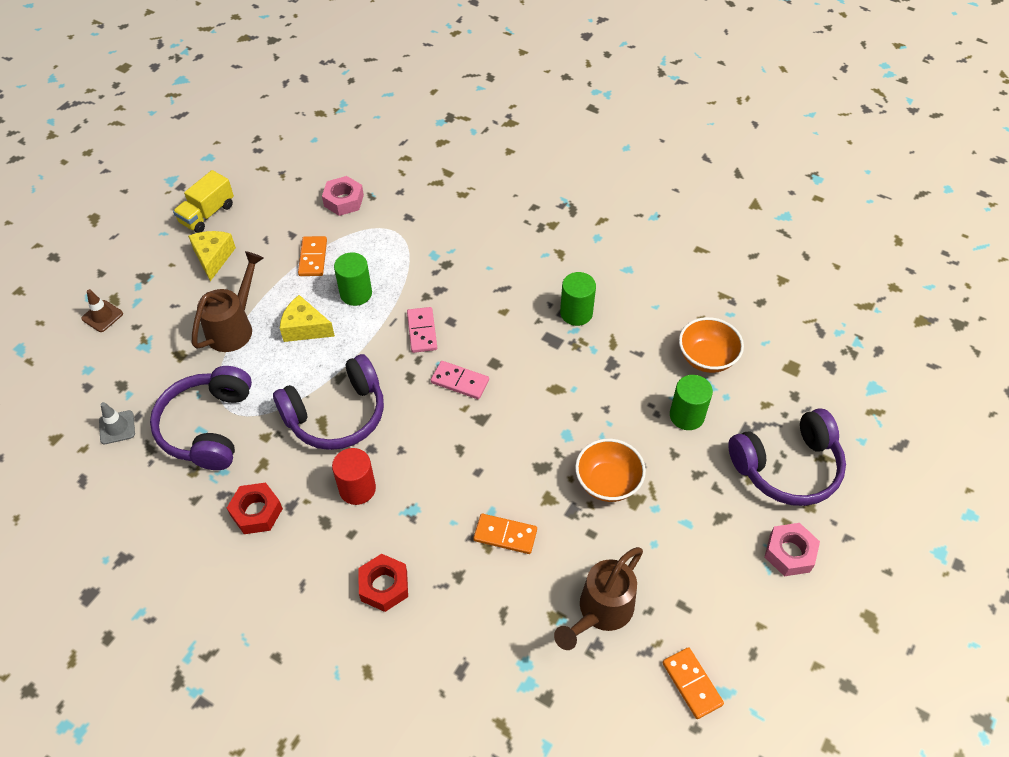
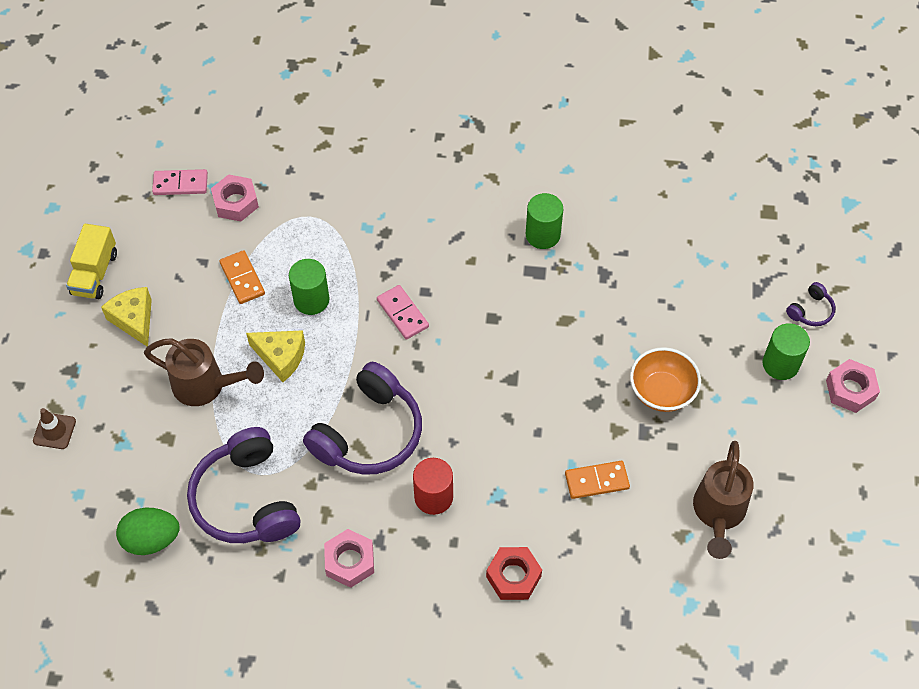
camera: 25 degrees left, 5 degrees up
(117, 427) = (151, 539): grey traffic cone -> green egg
(234, 327) = (206, 386): brown watering can -> brown watering can turned 105 degrees clockwise
(256, 512) = (349, 561): red nut -> pink nut
(305, 328) = (281, 357): yellow cheese -> yellow cheese turned 150 degrees counterclockwise
(460, 381) = (470, 350): pink domino -> pink domino (180, 184)
(687, 416) = (699, 298): green cylinder -> green cylinder (780, 364)
(692, 683) = (826, 541): orange domino -> none
(706, 358) = (688, 233): orange bowl -> none
(787, 467) = (811, 311): purple headphones -> purple headphones, size x0.43

